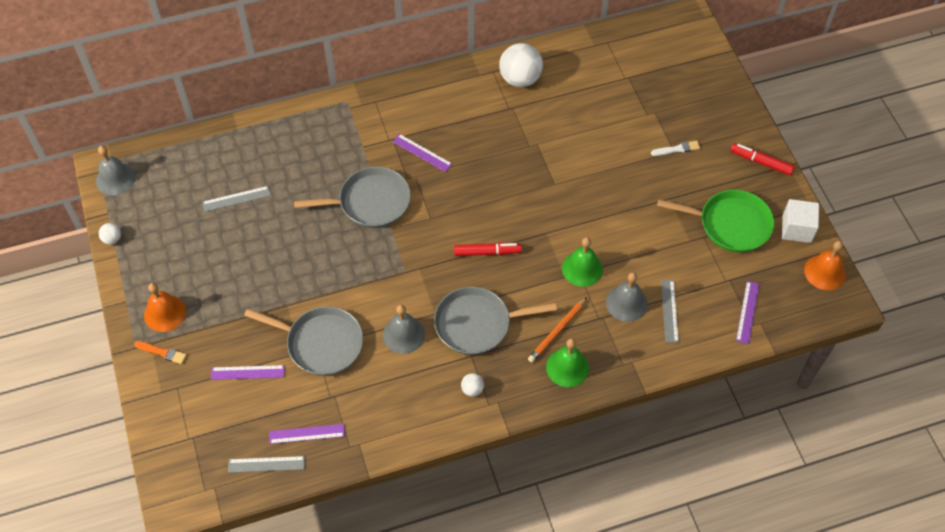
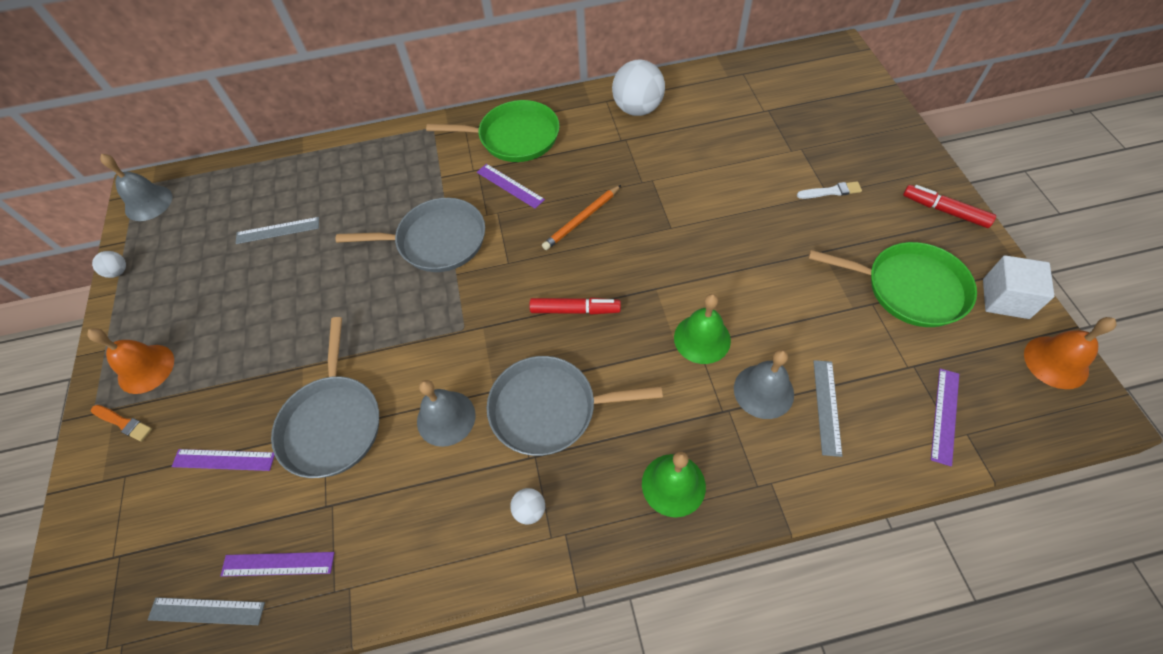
camera: 10 degrees right, 0 degrees up
(321, 343) = (332, 424): grey pan -> grey pan turned 60 degrees clockwise
(419, 108) = (515, 137): none -> green pan
(557, 331) = (662, 427): orange pencil -> orange pencil (581, 219)

